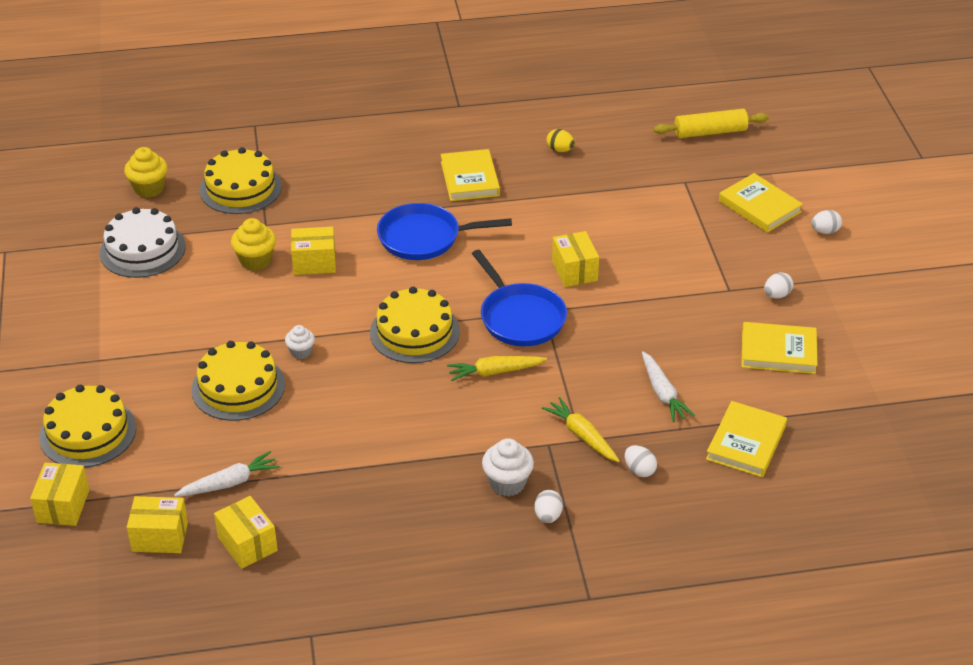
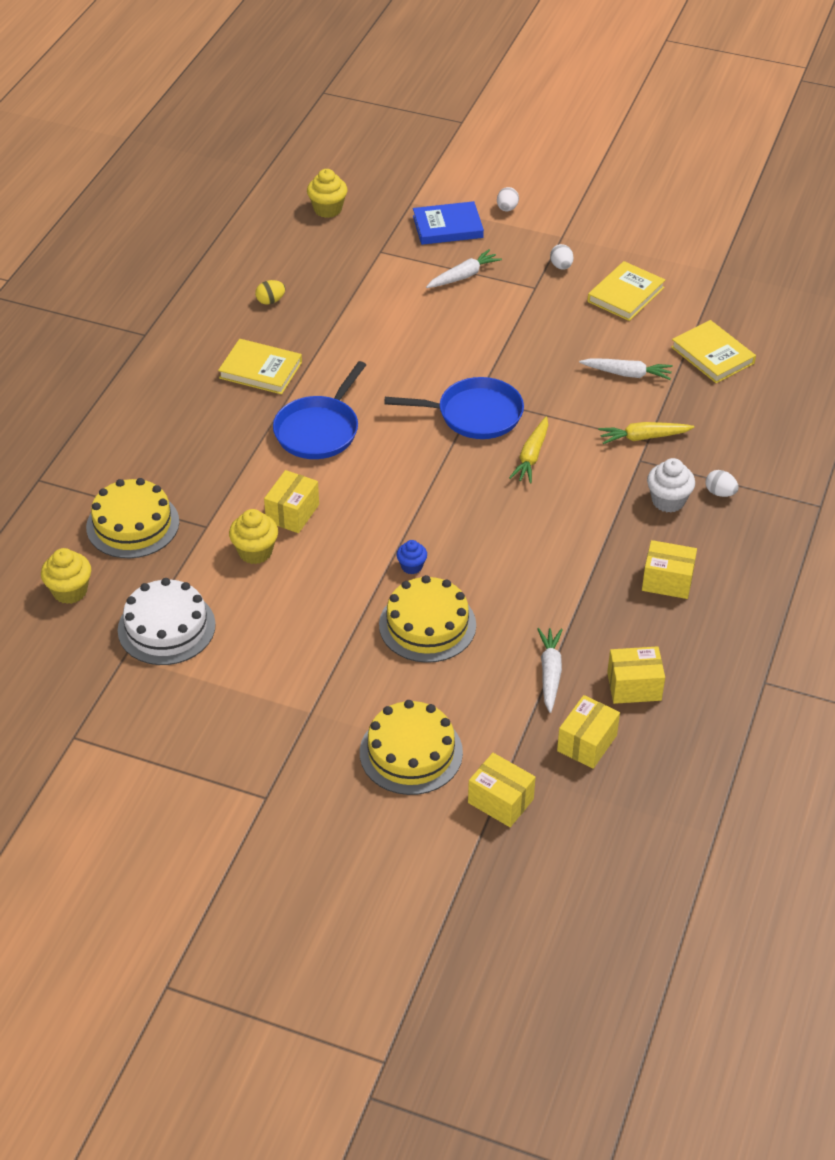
camera: 60 degrees left, 5 degrees up
(301, 352) = (411, 566): white cupcake -> blue cupcake
(414, 332) = (442, 484): yellow cake -> none
(574, 271) = (441, 359): yellow box -> yellow box (667, 581)
(639, 470) = (703, 423): white egg -> none
(700, 241) = (463, 276): none -> white carrot
(710, 132) = (328, 209): yellow rolling pin -> yellow cupcake
(759, 206) = (447, 227): yellow book -> blue book

